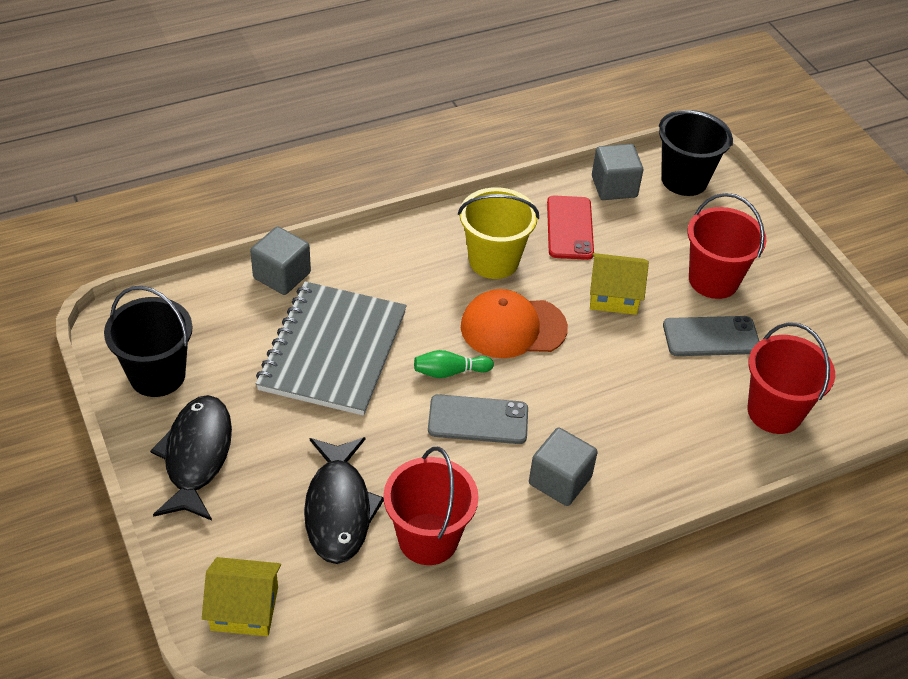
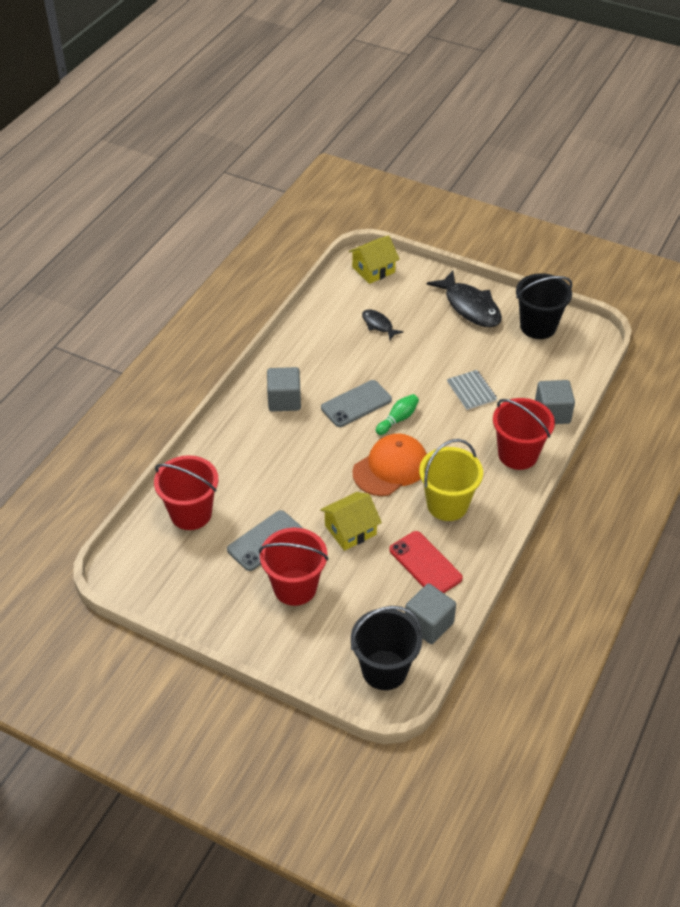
camera: 145 degrees right, 0 degrees up
(333, 351) = (471, 391): grey notebook -> grey notebook, size x0.44
(339, 509) = (378, 325): black fish -> black fish, size x0.53
(428, 539) = (323, 337): red bucket -> red bucket (518, 454)

